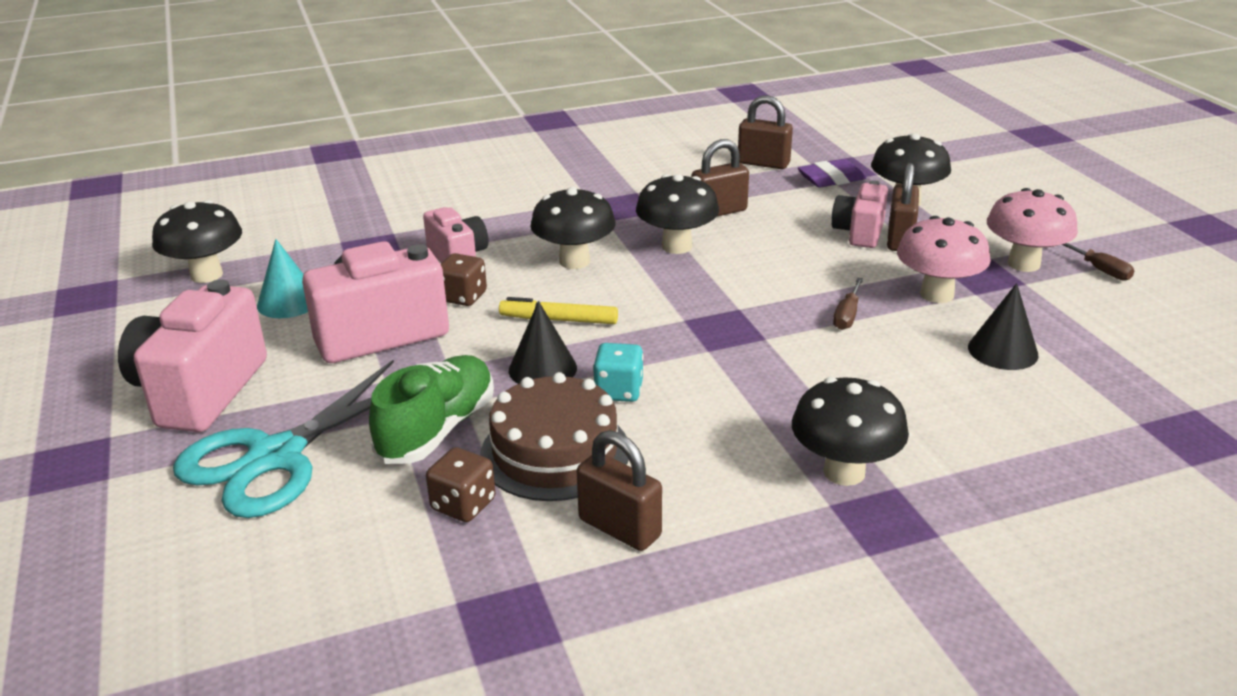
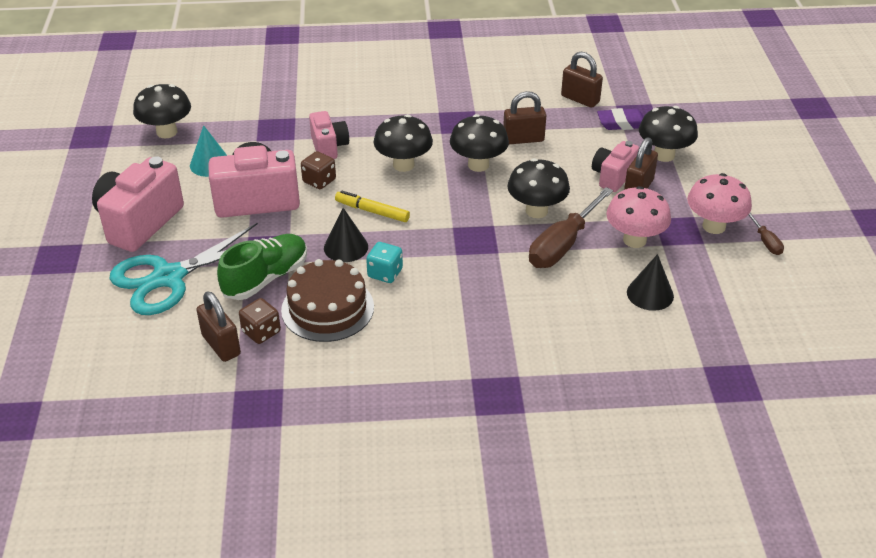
camera: 15 degrees right, 10 degrees up
(619, 528) = (342, 366): brown padlock -> brown padlock (221, 345)
(844, 472) = (492, 359): black mushroom -> black mushroom (536, 211)
(847, 316) = (562, 245): brown screwdriver -> brown screwdriver, size x2.09

